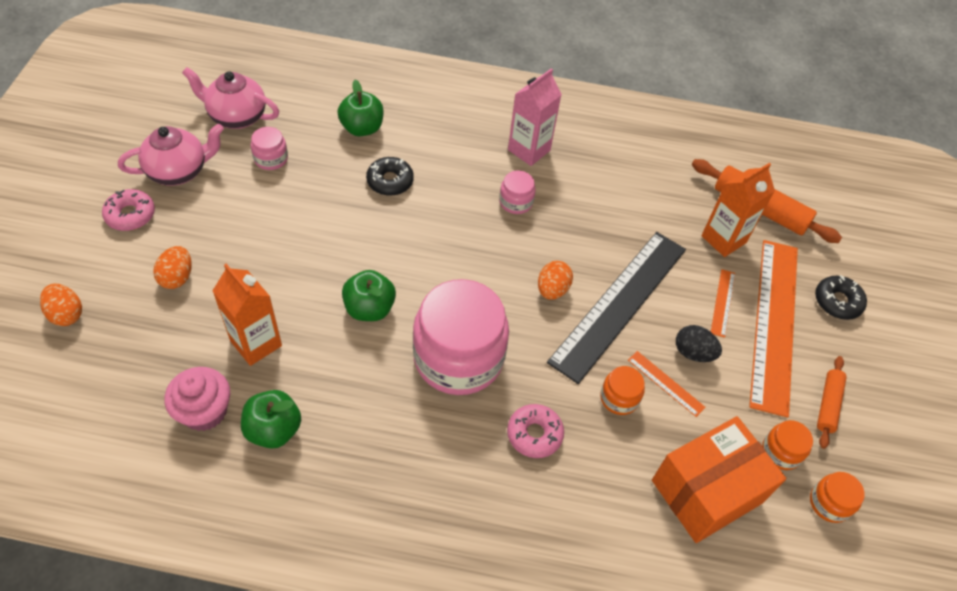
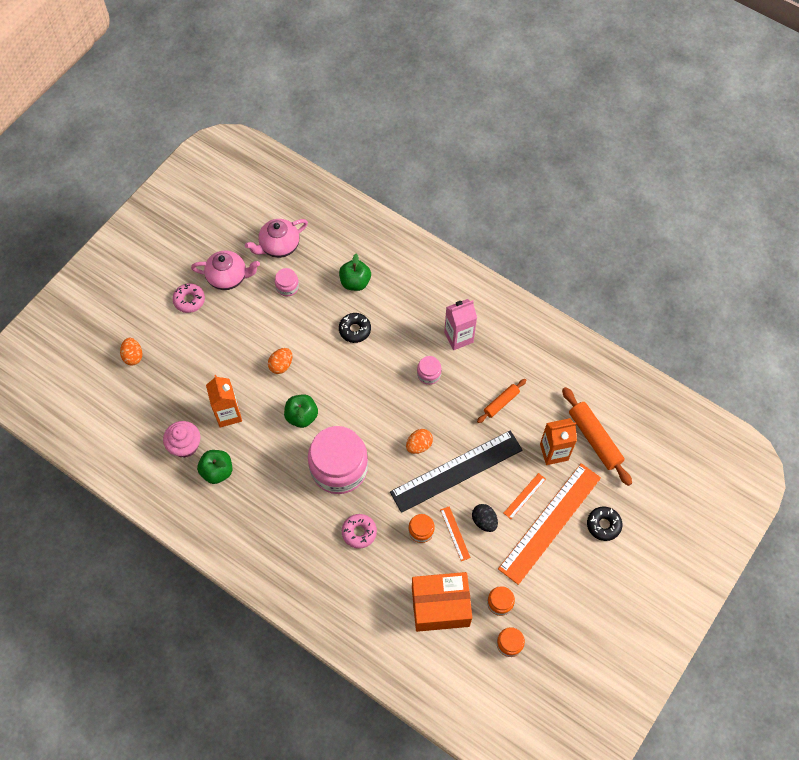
camera: 30 degrees right, 10 degrees up
(177, 277) = (200, 354): orange egg -> orange egg (281, 365)
(237, 116) = (279, 246): pink teapot -> pink teapot turned 75 degrees counterclockwise
(828, 405) = (549, 587): orange rolling pin -> orange rolling pin (501, 403)

